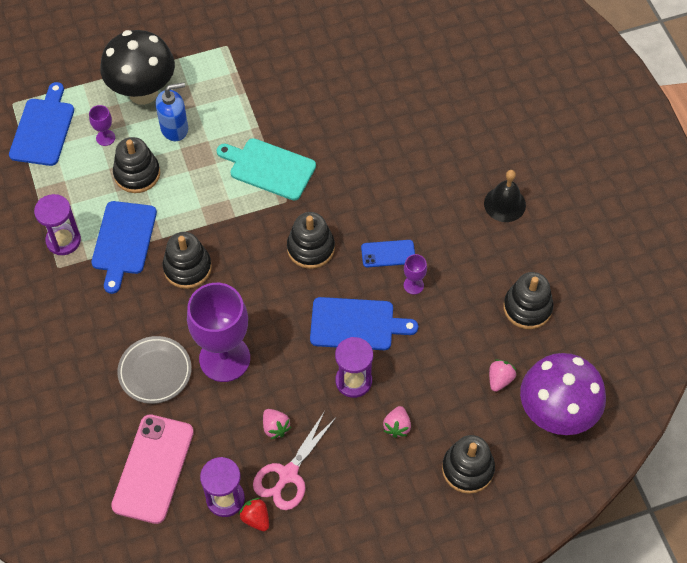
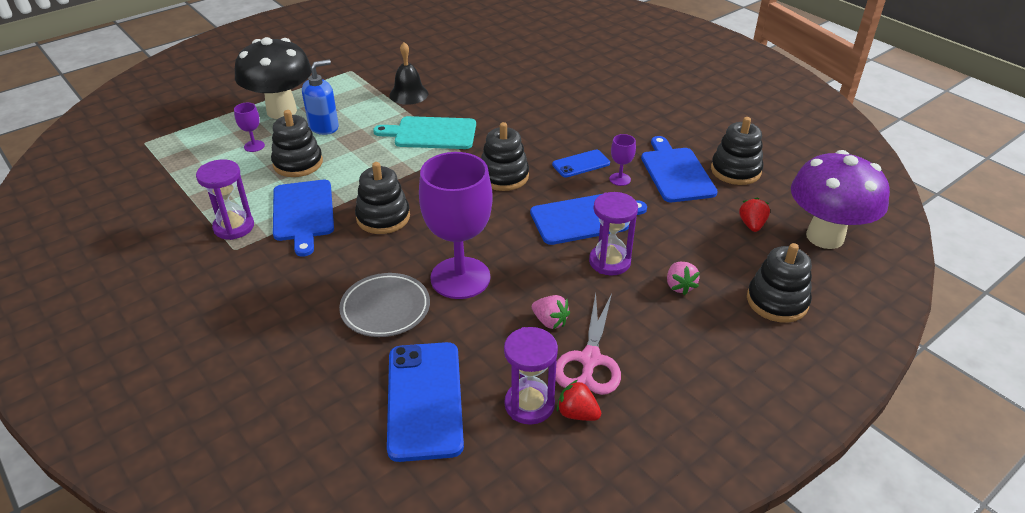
camera: 20 degrees left, 20 degrees down
(43, 129) = (184, 153): blue cutting board -> blue cutting board (676, 172)
(153, 469) = (425, 400): pink phone -> blue phone
(500, 379) = (752, 225): pink strawberry -> red strawberry
(504, 204) = (662, 112): black bell -> black bell (408, 94)

